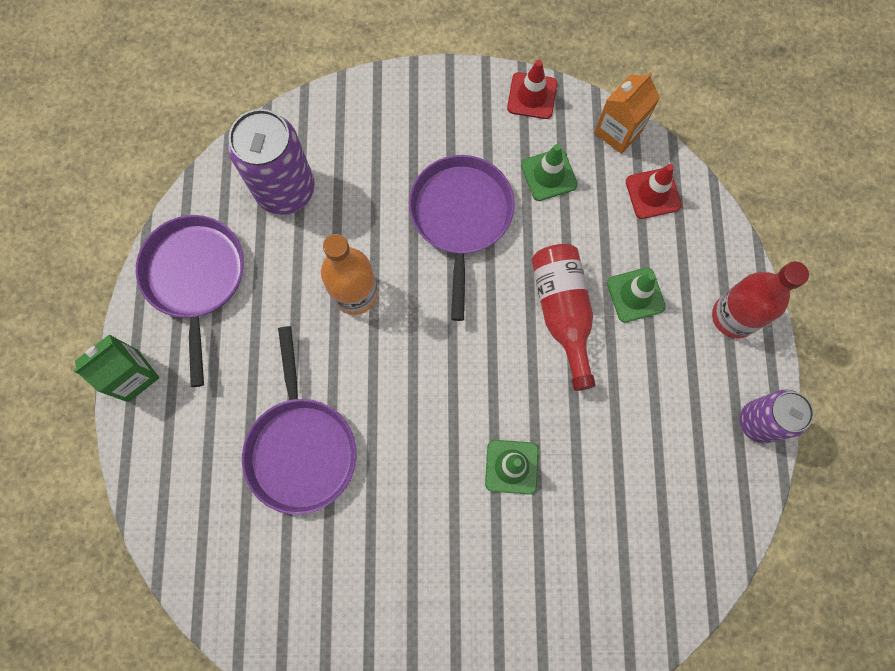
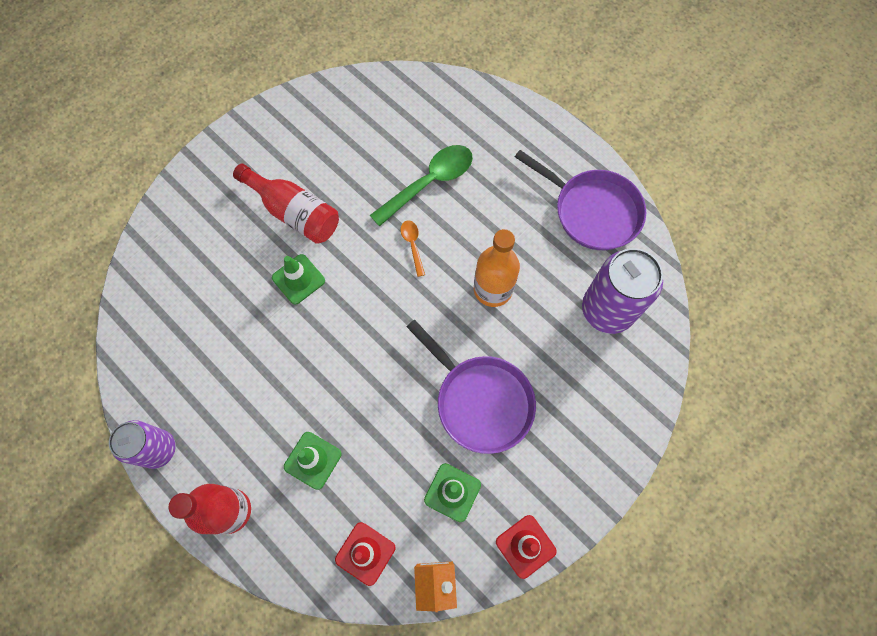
camera: 135 degrees right, 5 degrees down
(133, 376) = (560, 135): green carton -> none
(301, 448) = (429, 183): purple pan -> green spoon
(379, 400) = (412, 245): none -> orange spoon
(562, 313) = (351, 400): red bottle -> red bottle (294, 213)

